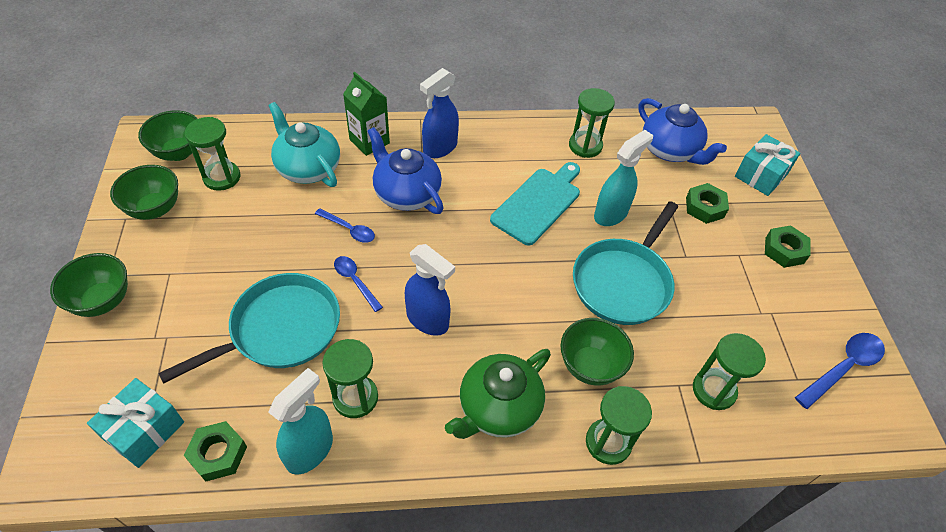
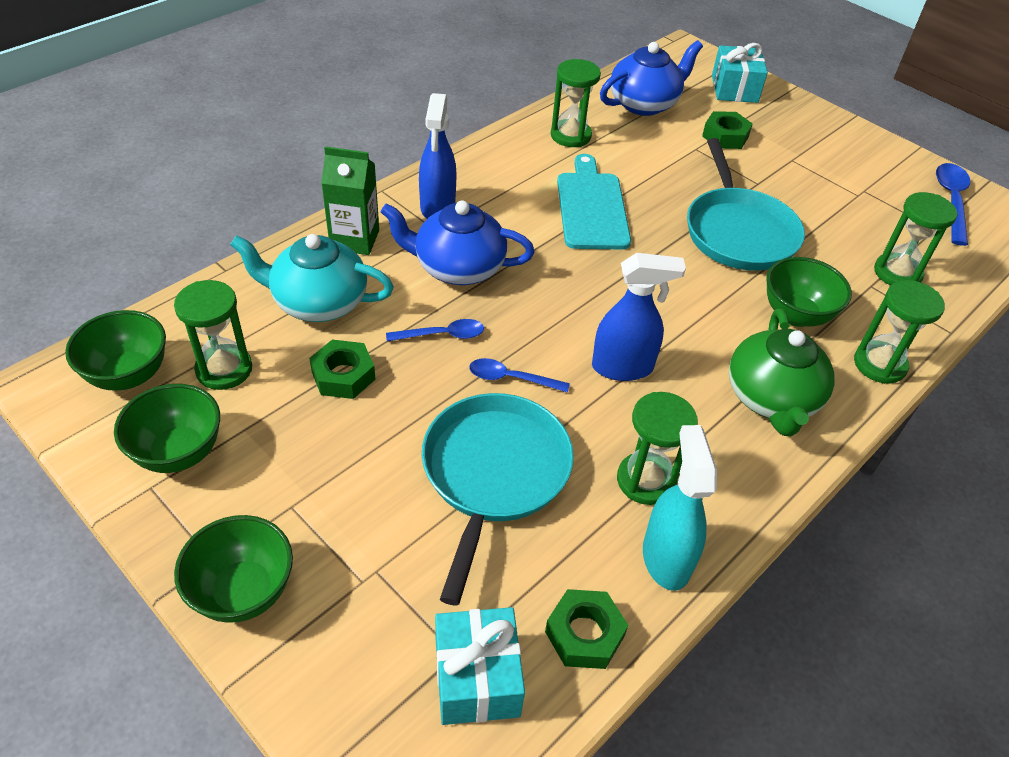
camera: 40 degrees left, 5 degrees down
(611, 214) = (662, 182): turquoise spray bottle -> none
(670, 150) = (644, 104): blue teapot -> blue teapot turned 45 degrees counterclockwise
(784, 250) = (817, 138): green nut -> green nut (343, 375)

